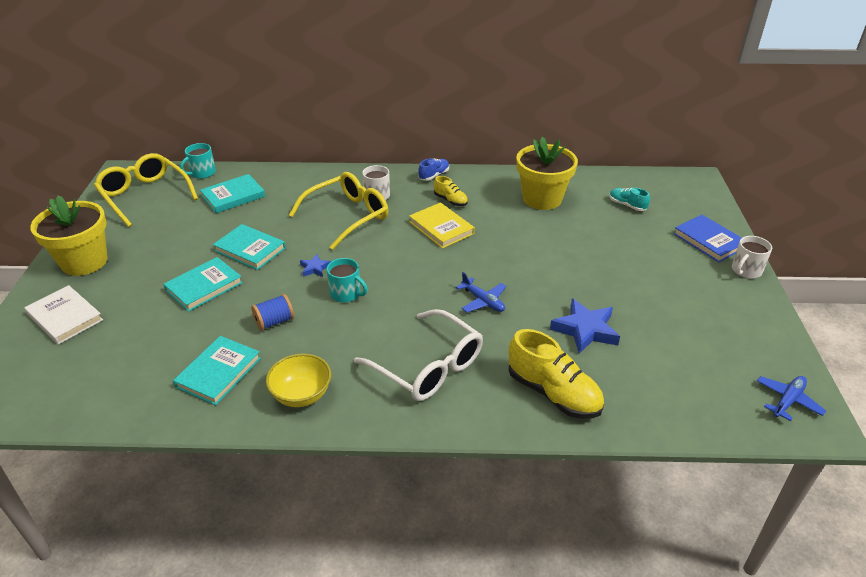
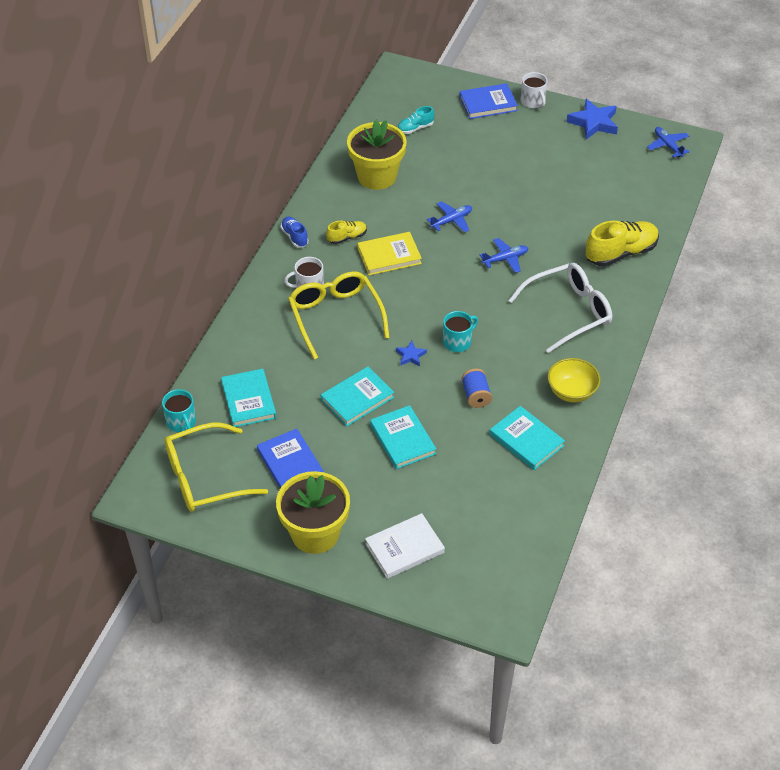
camera: 70 degrees left, 10 degrees up
(165, 231) = (290, 463): none -> blue book
(515, 254) = (451, 220): none -> blue plane
(585, 330) = (563, 213): blue star -> blue star (593, 123)

